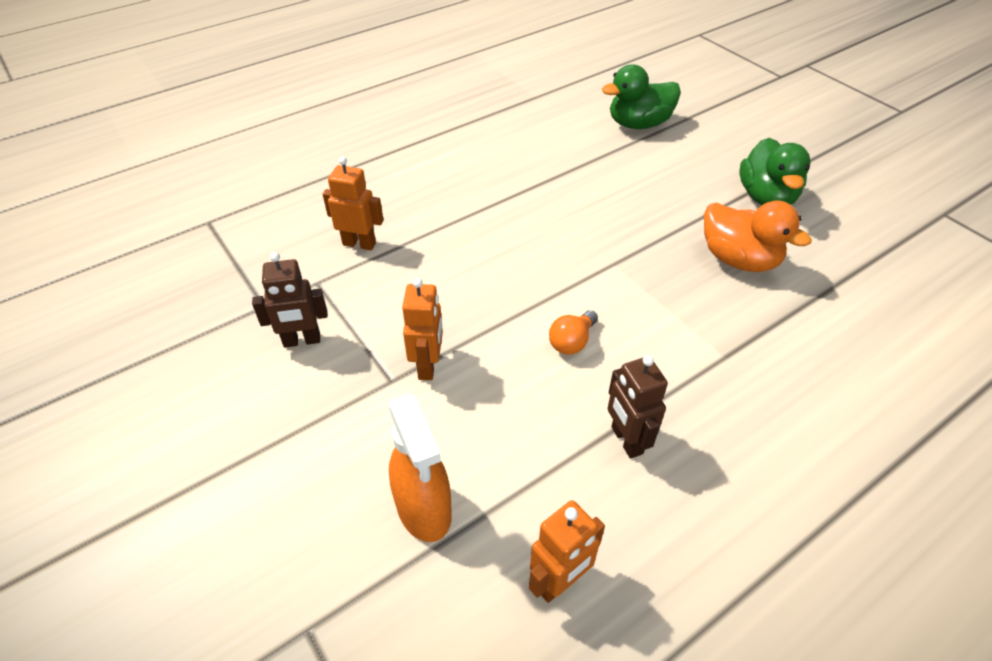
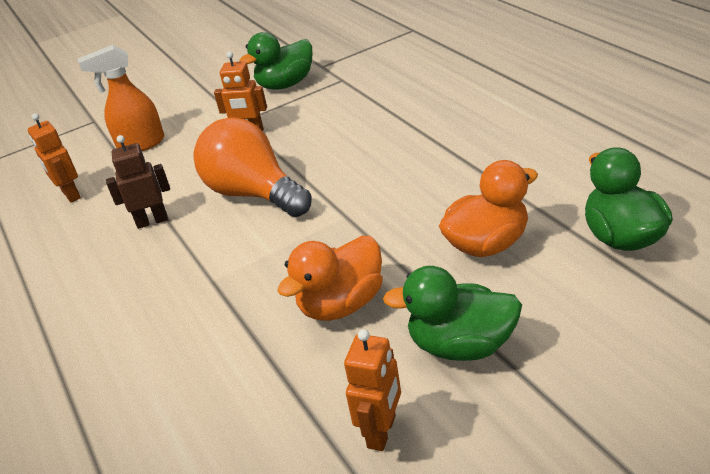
camera: 100 degrees right, 10 degrees down
(302, 341) = (286, 84): brown robot -> green duck
(359, 244) = (384, 88): orange robot -> orange robot (382, 432)
(572, 342) = (254, 193): orange light bulb -> orange light bulb, size x2.35
(651, 181) = (487, 244): none -> orange duck

